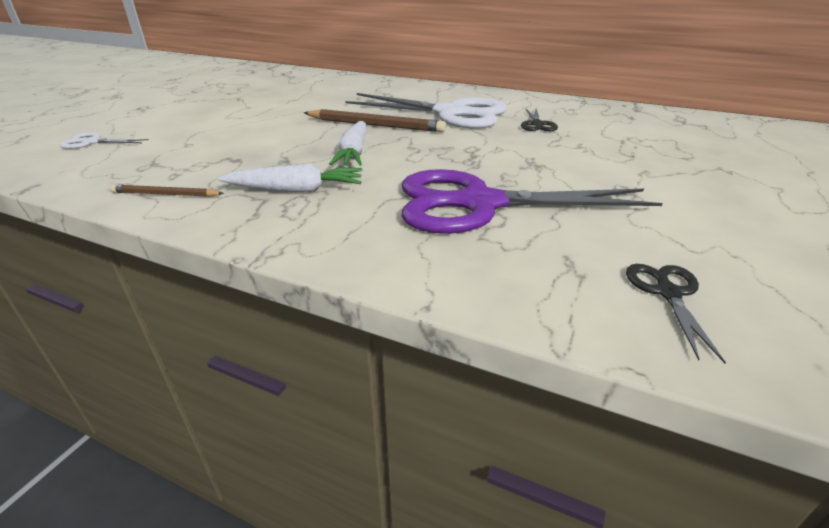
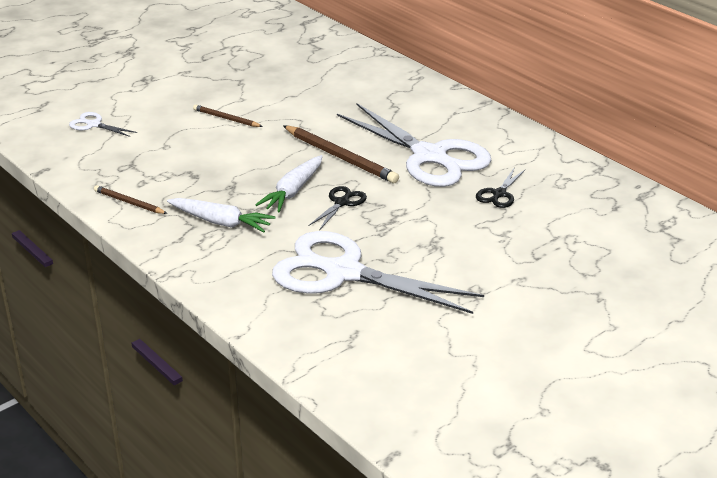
camera: 25 degrees right, 0 degrees up
(242, 119) = (226, 119): none -> brown pencil
(479, 204) = (343, 273): purple scissors -> white scissors
(668, 293) = (389, 372): black scissors -> black scissors (341, 203)

